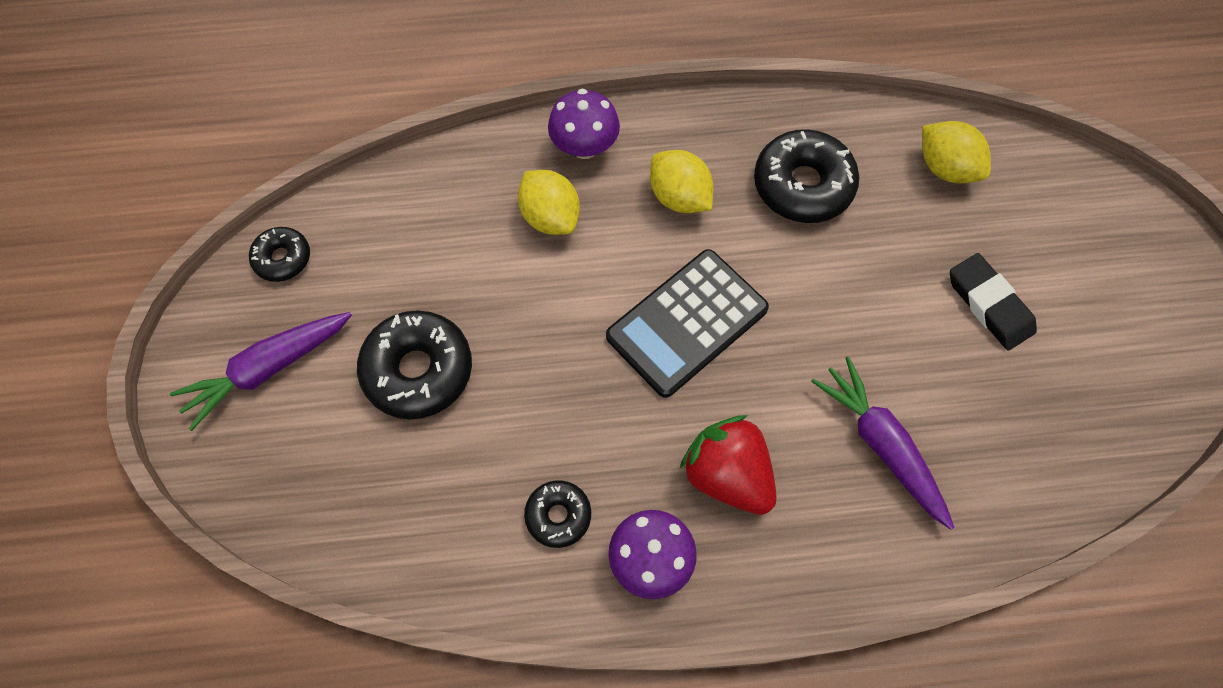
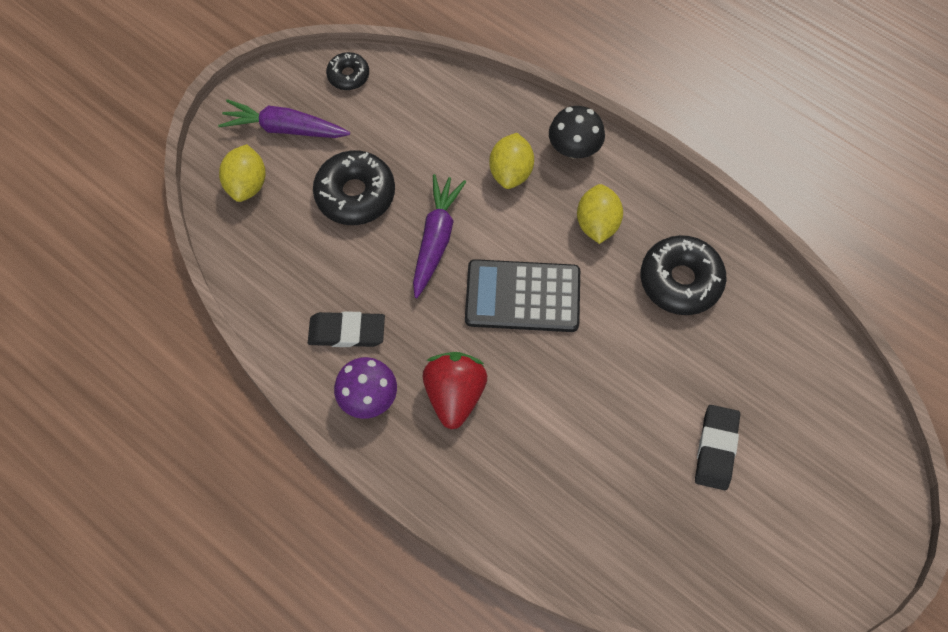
camera: 45 degrees right, 0 degrees up
(558, 516) = (347, 332): black donut -> black eraser
(584, 146) = (574, 148): purple mushroom -> black mushroom
(881, 445) = (557, 460): purple carrot -> purple carrot (436, 238)
(945, 168) = (786, 349): yellow lemon -> yellow lemon (247, 184)

